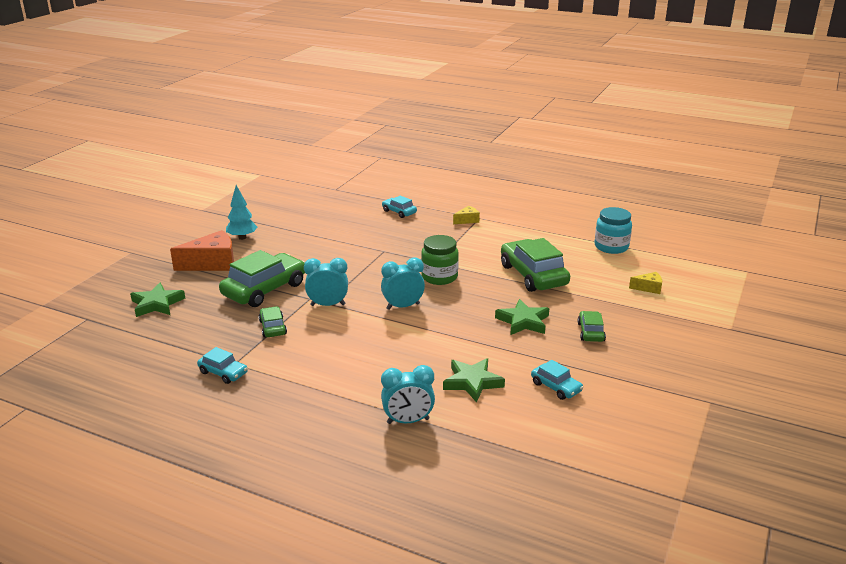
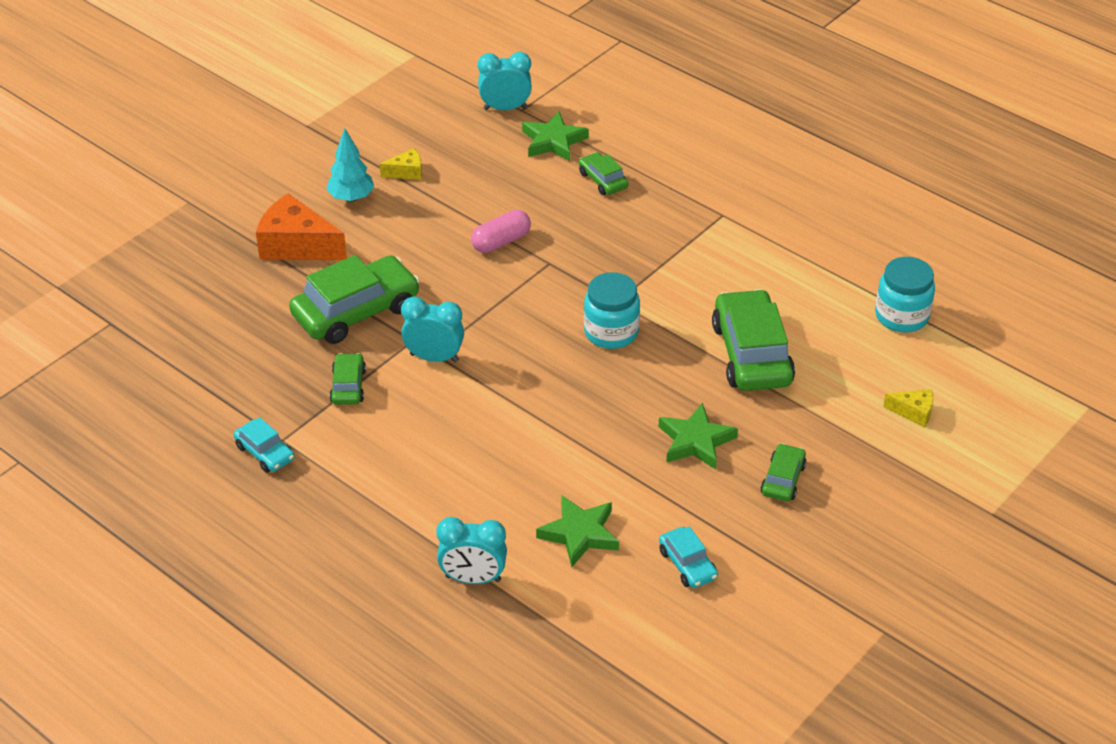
camera: 15 degrees right, 15 degrees up
(157, 304) = (205, 312): green star -> green star (553, 141)
(212, 263) = (297, 245): orange cheese -> orange cheese turned 150 degrees counterclockwise
(348, 245) = (501, 242): none -> pink capsule
(399, 212) = (602, 180): turquoise car -> green car
(403, 306) = (537, 380): turquoise clock -> turquoise clock (505, 108)
(439, 277) = (611, 332): green jar -> turquoise jar
(467, 220) = (702, 217): yellow cheese -> yellow cheese (406, 172)

